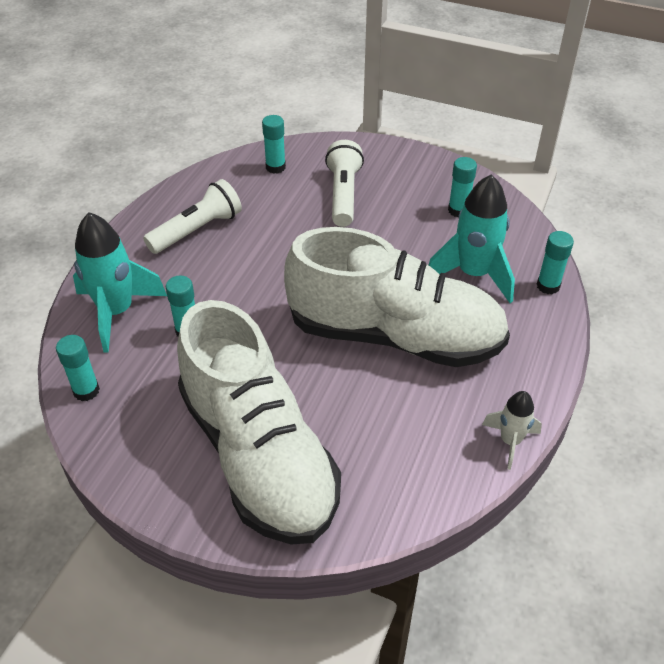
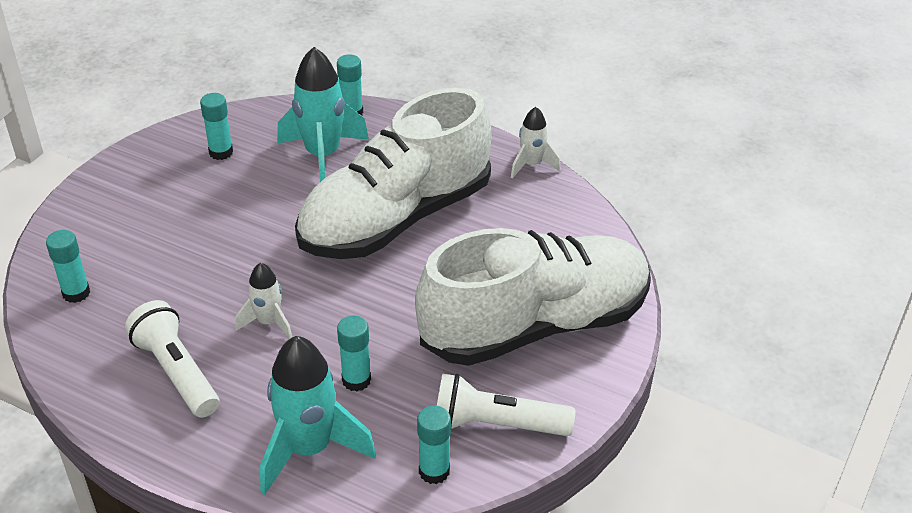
camera: 85 degrees left, 5 degrees down
(251, 270) = (268, 322): none -> white rocket
(343, 195) = (158, 236): white flashlight -> white flashlight (497, 424)
(395, 335) = (396, 218): white shoe -> white shoe turned 150 degrees counterclockwise

